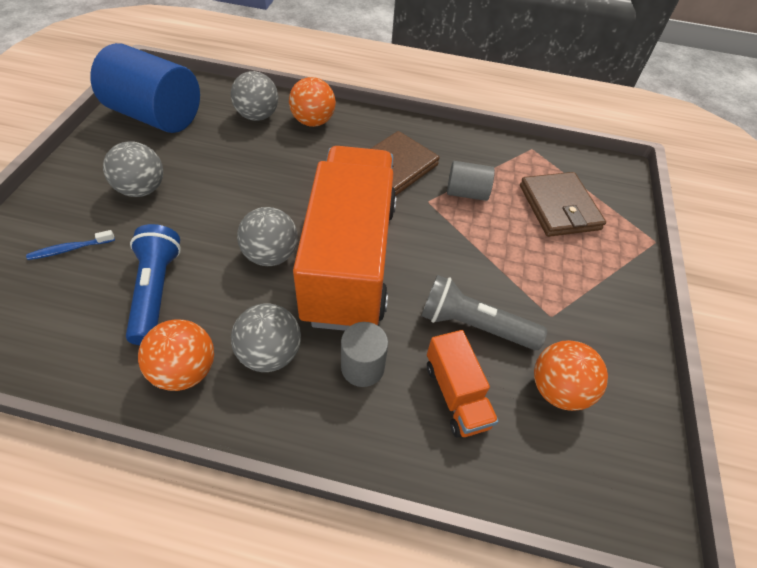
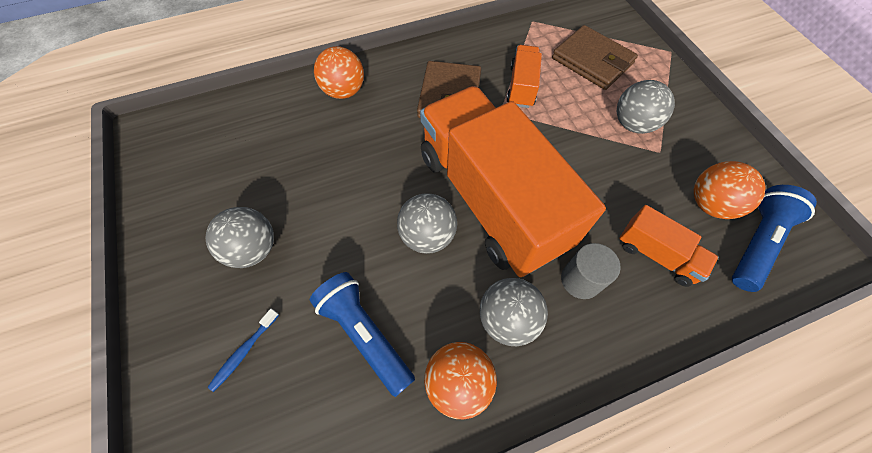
camera: 30 degrees left, 10 degrees up
(156, 116) = (191, 168): blue cylinder -> none
(257, 116) = (289, 113): grey ball -> grey ball (633, 124)
(466, 193) = (521, 87): grey cylinder -> orange truck
(474, 325) = (621, 193): grey flashlight -> none
(574, 453) = (756, 243): none -> blue flashlight

